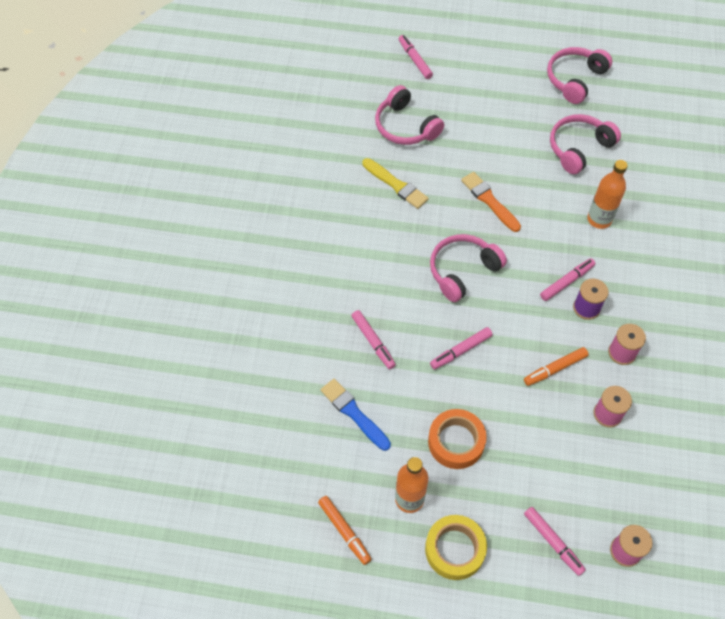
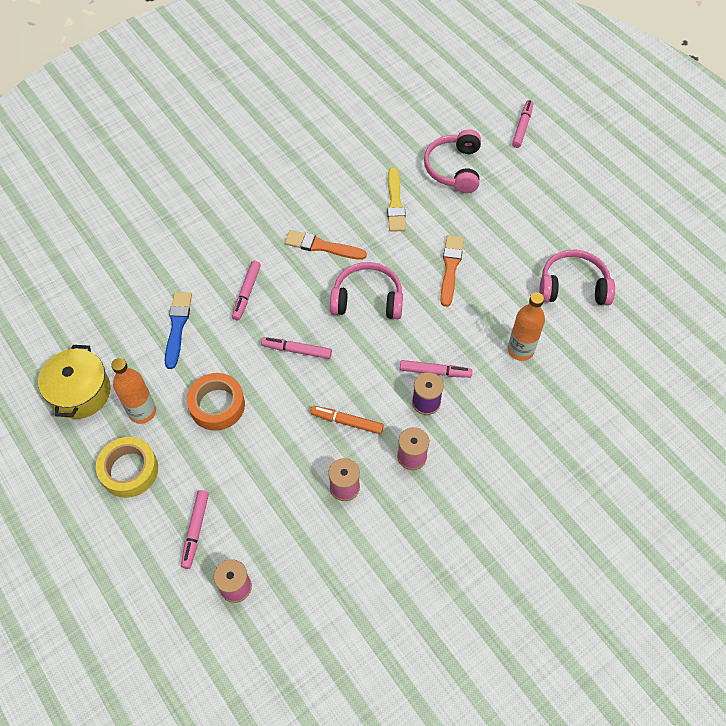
camera: 45 degrees right, 0 degrees up
(344, 531) = (80, 392): orange marker -> yellow pot
(384, 260) = (322, 246): none -> orange brush
(575, 79) = (638, 234): pink headphones -> none

